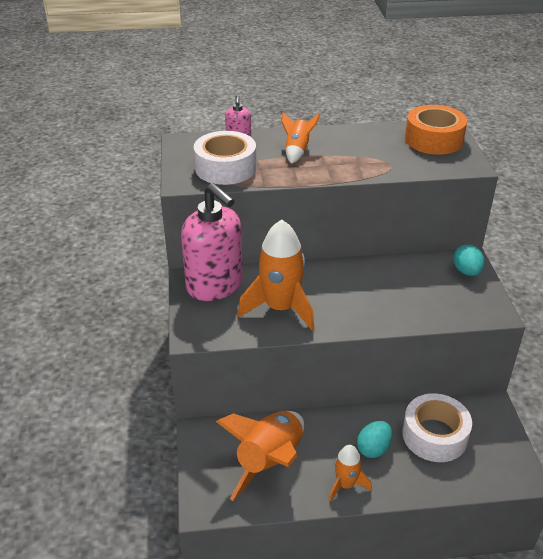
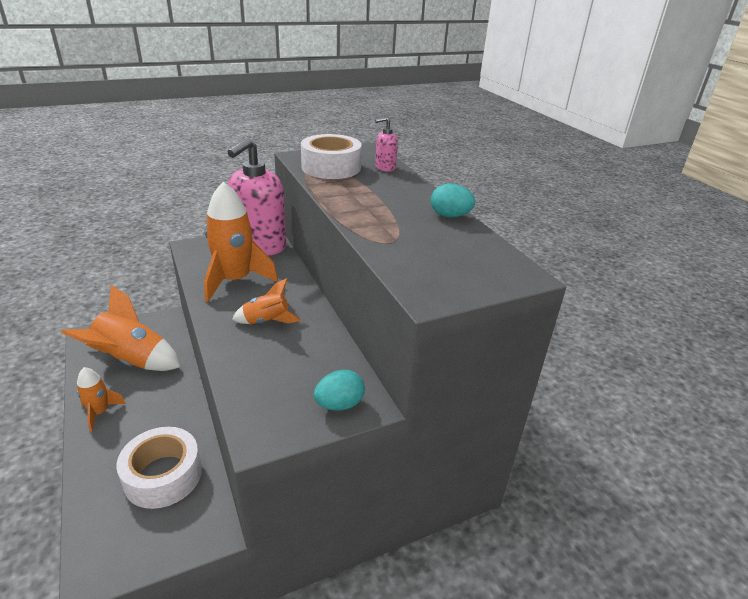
camera: 70 degrees right, 5 degrees down
(297, 151) = (384, 192): orange rocket -> orange rocket (267, 321)
(373, 448) = (144, 426): turquoise egg -> turquoise egg (450, 216)
(433, 139) = (477, 266): orange tape -> none

